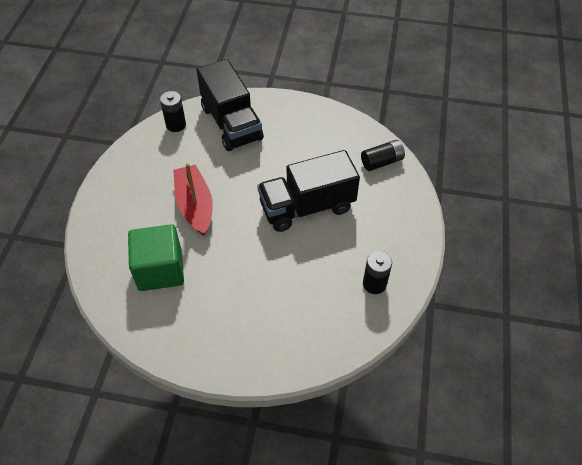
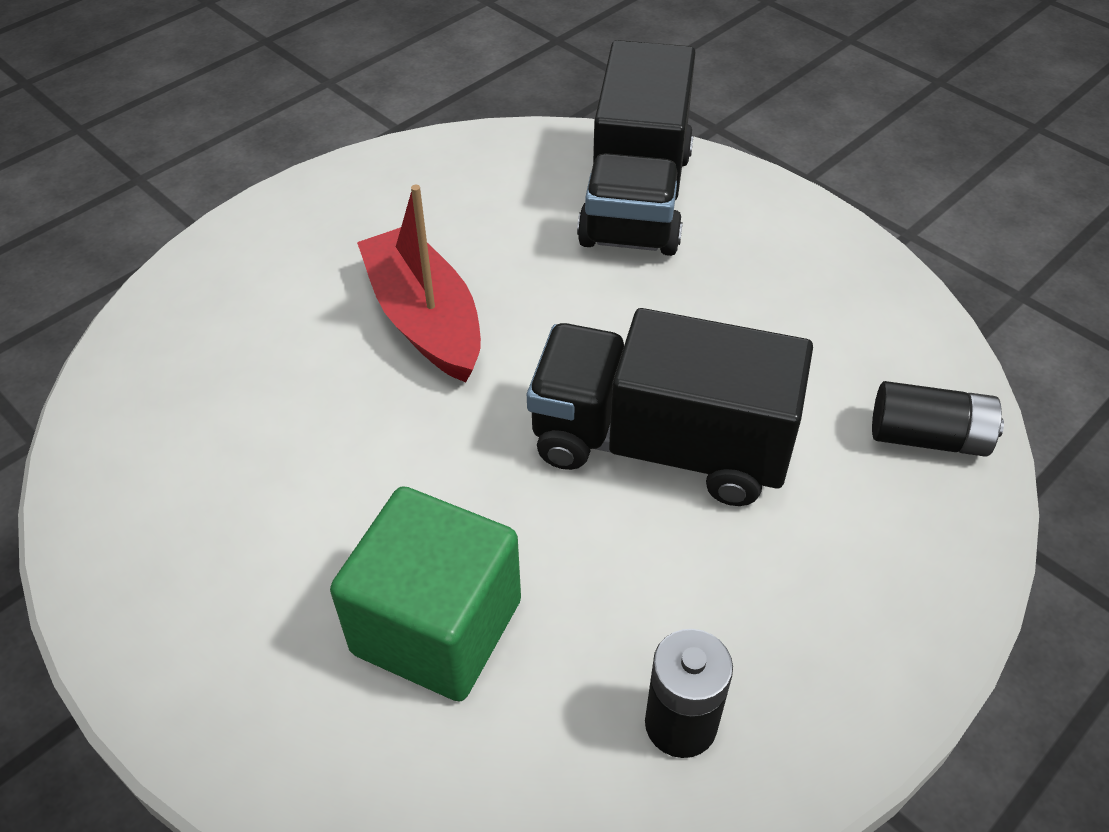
camera: 35 degrees right, 5 degrees down
(160, 270) = (246, 408): green cube -> green cube (437, 626)
(176, 125) = (523, 153): black battery -> none
(195, 205) = (425, 319): red boat -> red boat turned 45 degrees counterclockwise

